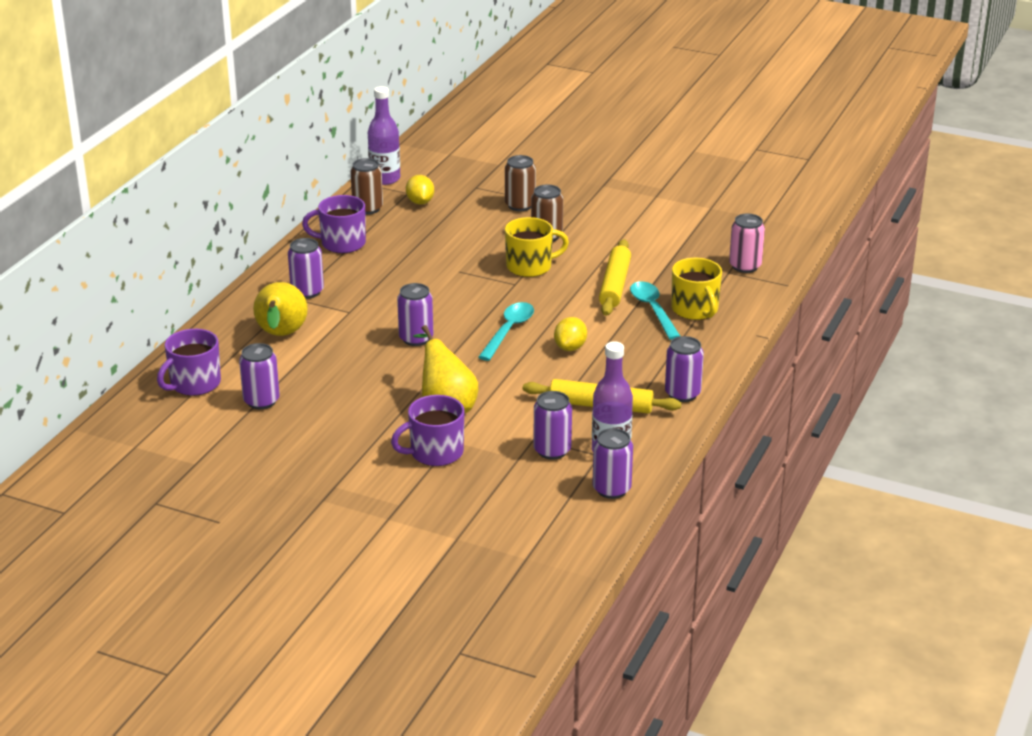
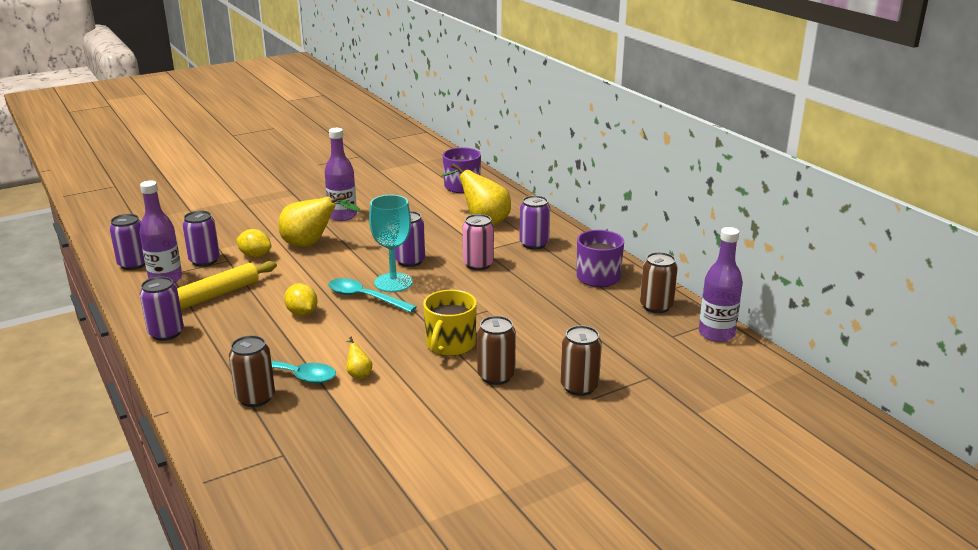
camera: 125 degrees right, 5 degrees down
(261, 401) = (412, 198): purple can -> none
(358, 422) = (342, 216): none -> purple bottle
(420, 202) = (644, 335): yellow lemon -> yellow lemon (255, 255)
(435, 453) = (272, 227): purple mug -> none
(466, 329) = (393, 282): none -> turquoise goblet
(509, 331) = (365, 298): turquoise spoon -> turquoise spoon turned 150 degrees clockwise
(615, 285) = (358, 374): yellow rolling pin -> yellow pear
(695, 310) = (255, 397): yellow mug -> brown can
(745, 266) = (276, 472): pink can -> pink can (478, 264)

